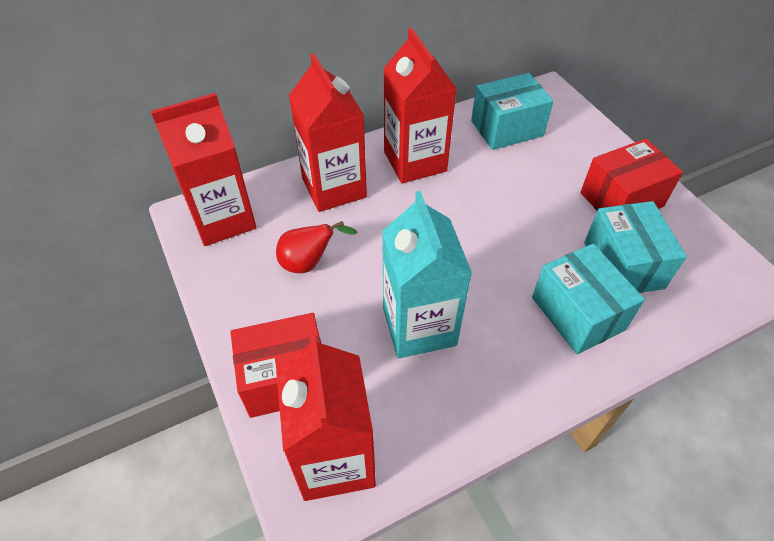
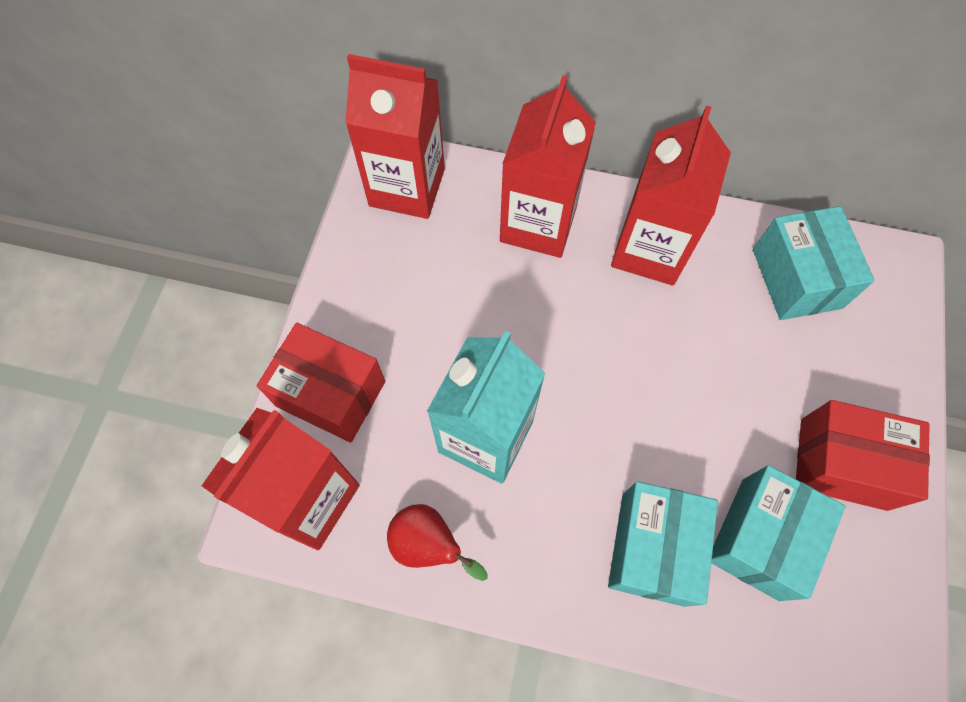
camera: 40 degrees right, 15 degrees up
(309, 263) = (444, 292): red pear -> red pear (428, 544)
(507, 128) = (796, 278): turquoise box -> turquoise box turned 60 degrees clockwise

